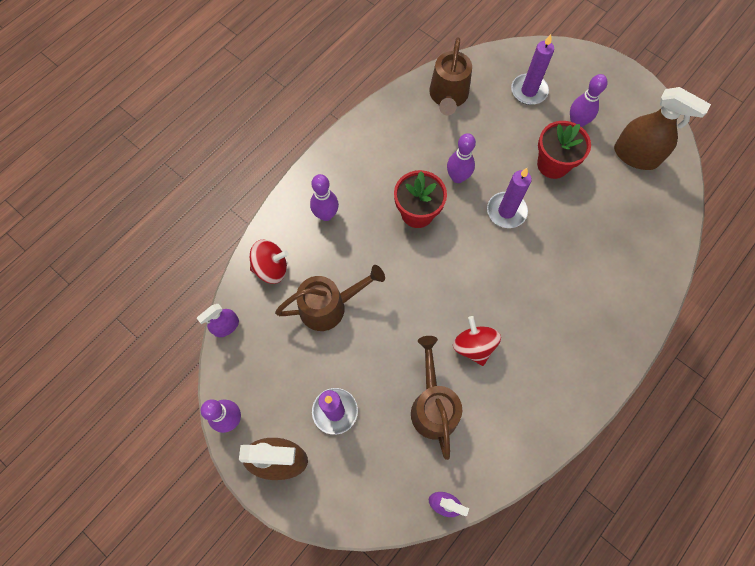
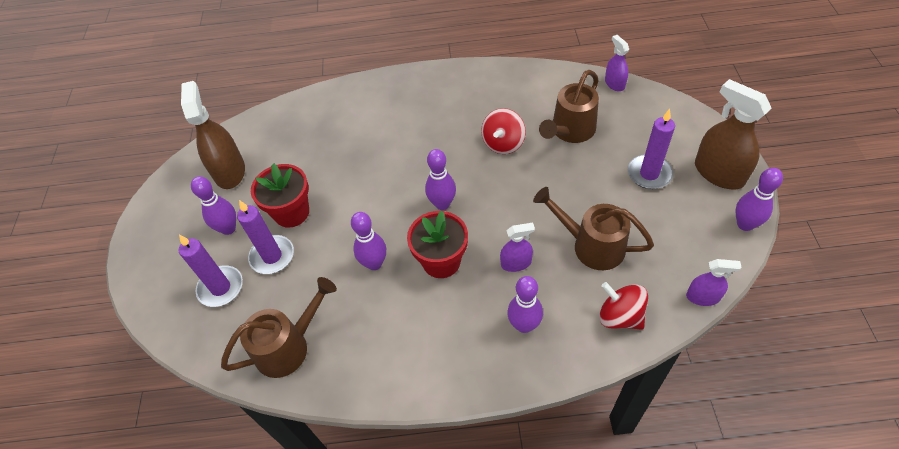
camera: 130 degrees left, 15 degrees down
(368, 251) = (516, 263): none -> purple spray bottle
(462, 254) = (442, 204): none -> purple bowling pin
(506, 211) = (371, 207): purple candle -> purple candle (272, 256)

